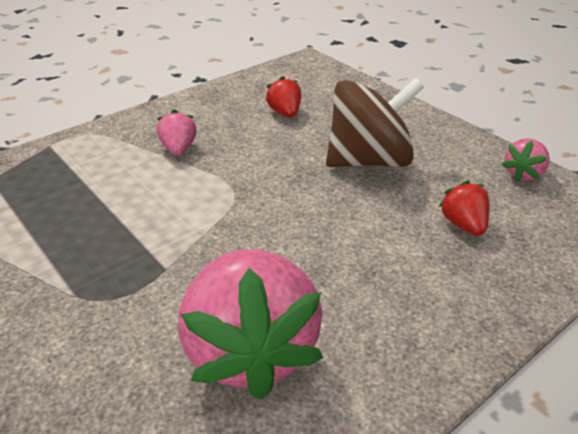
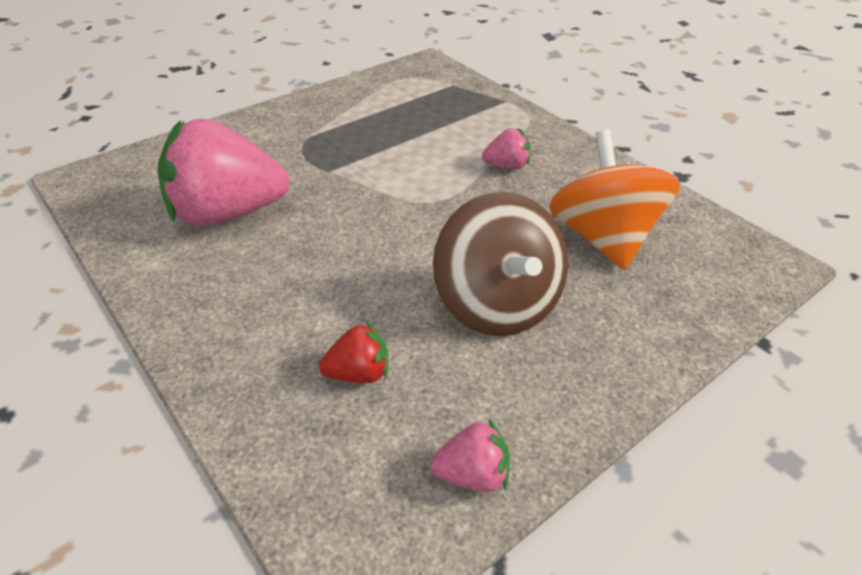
camera: 90 degrees right, 5 degrees up
(285, 113) = (602, 238): red strawberry -> orange spinning top
(523, 174) = (472, 474): pink strawberry -> pink strawberry turned 135 degrees clockwise

